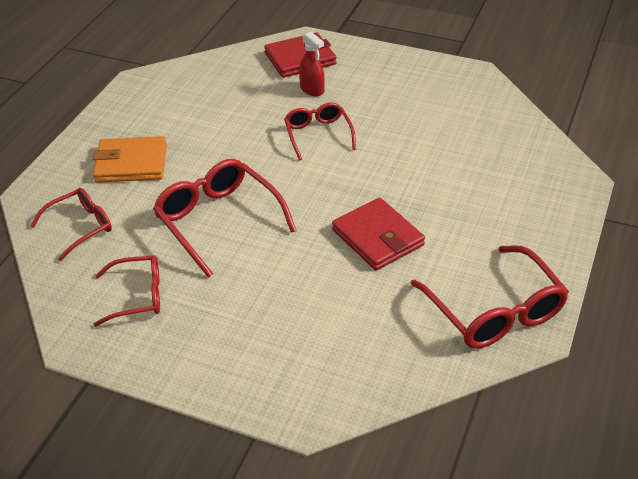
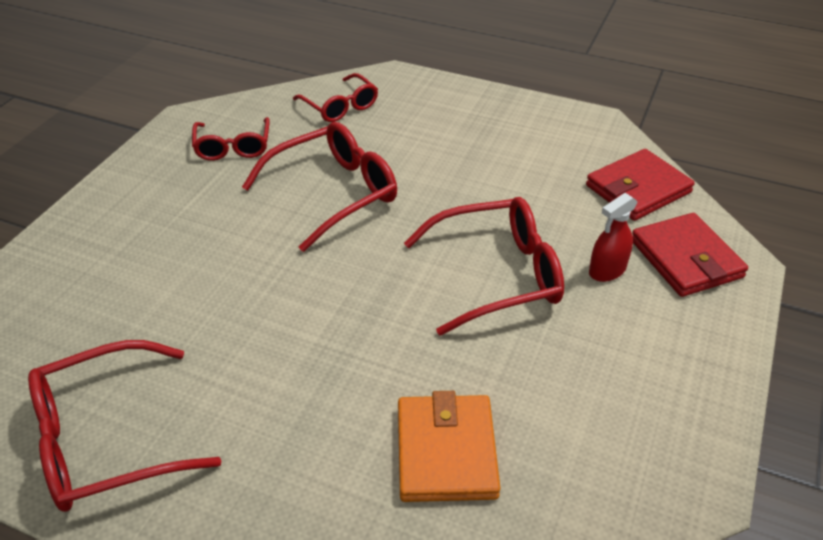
camera: 90 degrees right, 0 degrees up
(131, 163) = (440, 128): orange wallet -> orange wallet (446, 451)
(318, 135) = (497, 275): red glasses -> red glasses, size x1.61
(377, 237) = (277, 327): red wallet -> red wallet (638, 189)

